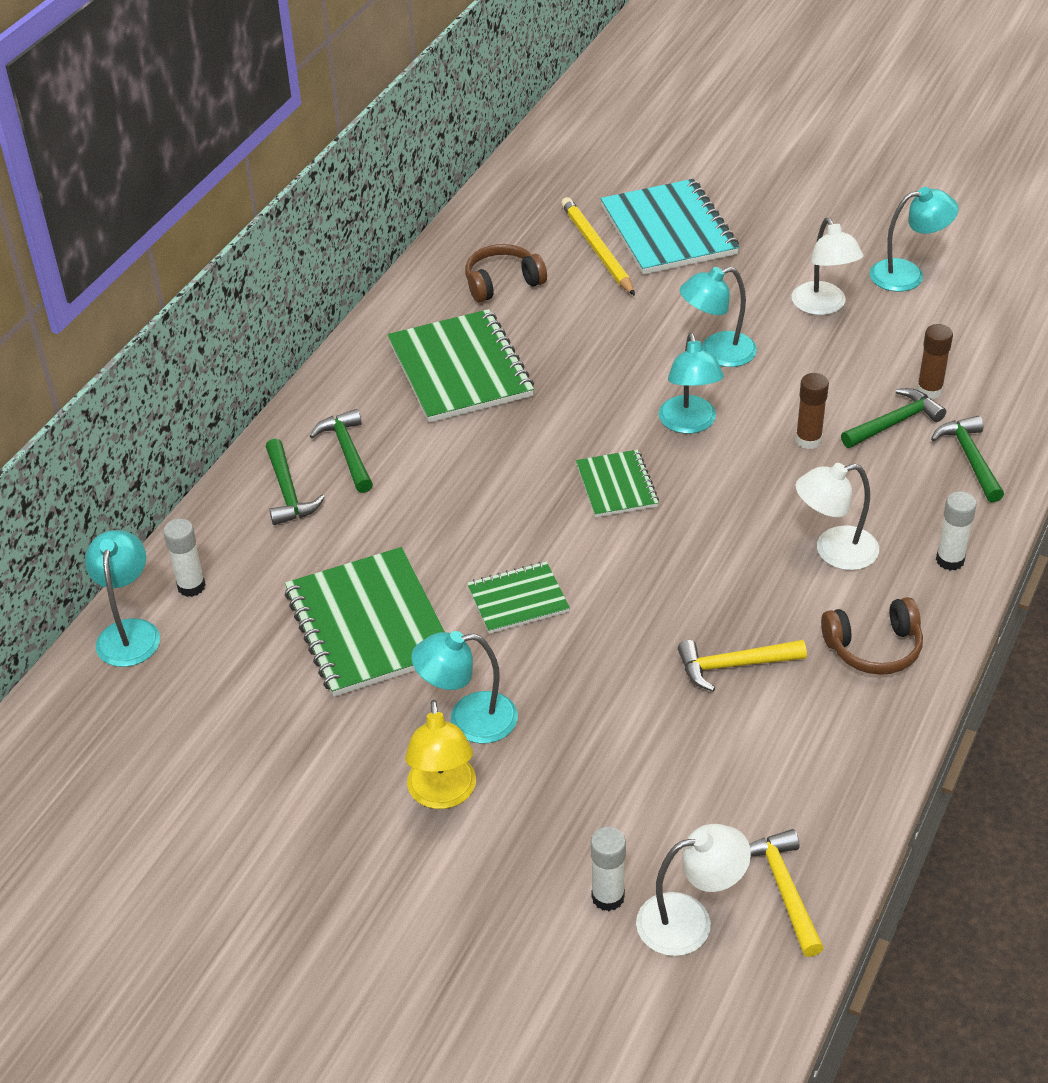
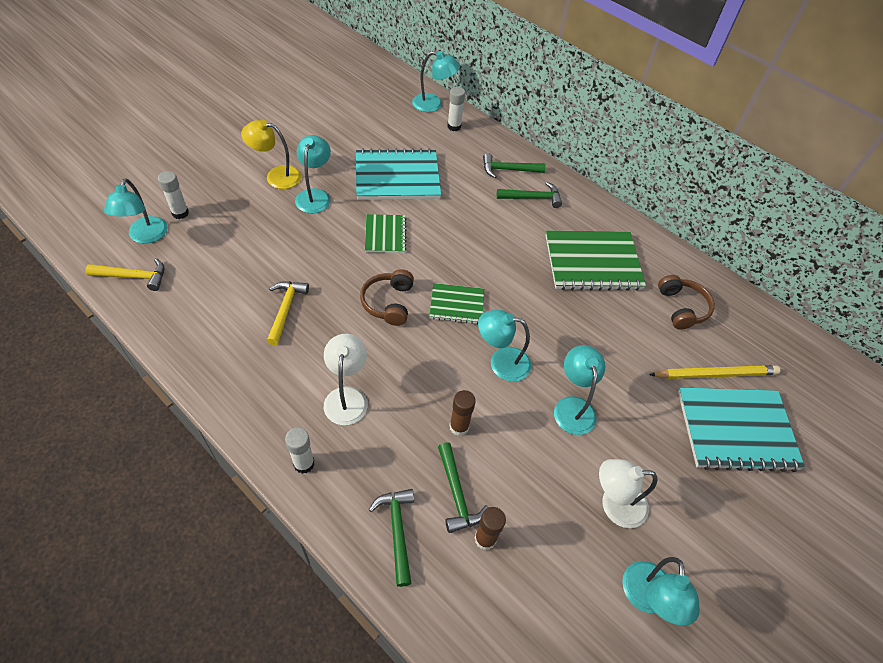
camera: 100 degrees right, 10 degrees up
(369, 625) = (397, 177): green notebook -> turquoise notebook
(689, 920) = (145, 236): white lamp -> turquoise lamp
(874, 648) = (257, 384): brown headphones -> brown headphones (388, 303)
(970, 458) = (397, 530): green hammer -> green hammer turned 105 degrees counterclockwise

